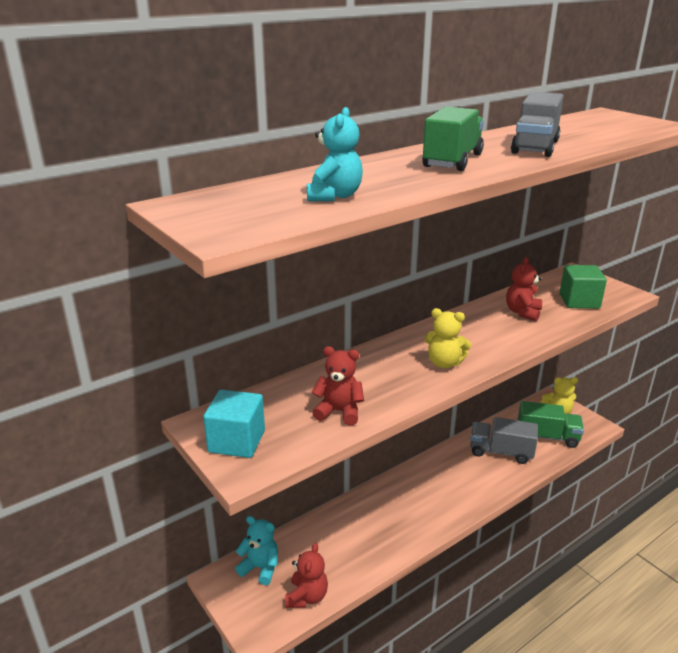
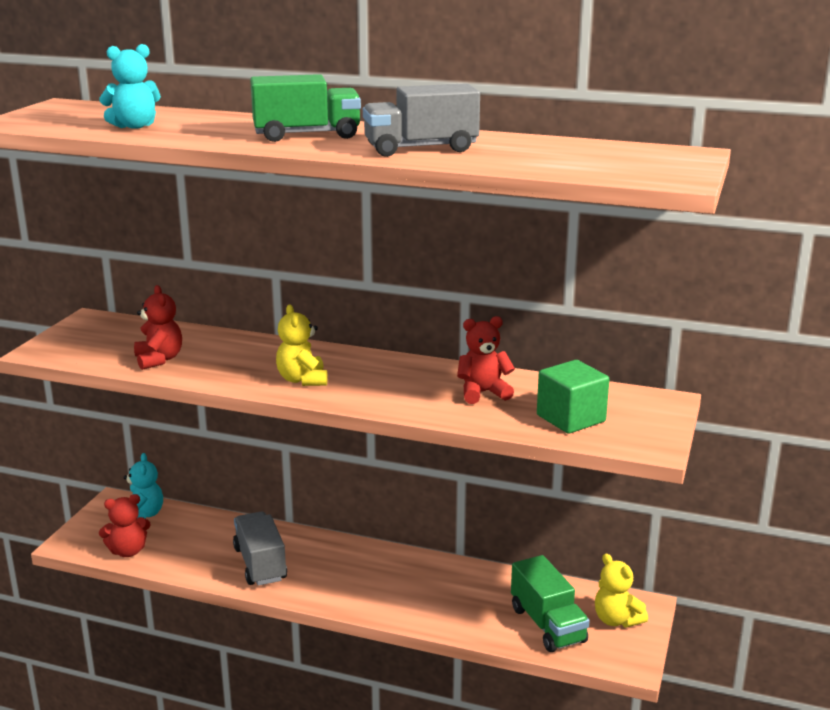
camera: 55 degrees right, 5 degrees down
(237, 441) = (77, 337): turquoise cube -> none
(501, 452) = (470, 597): grey truck -> grey truck (260, 564)

